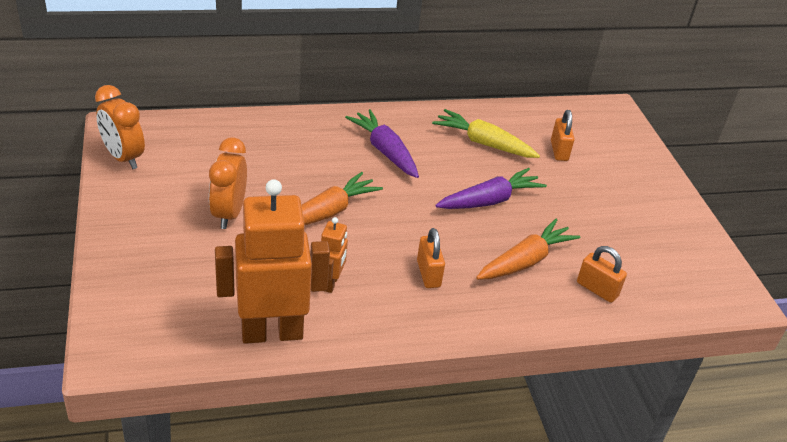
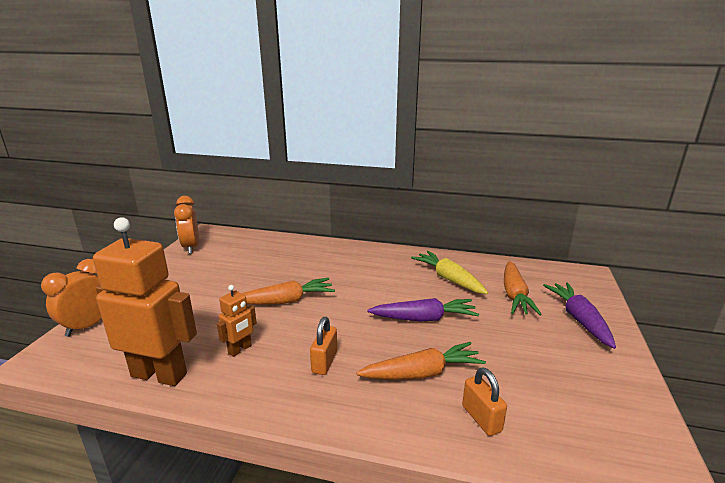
camera: 30 degrees right, 15 degrees down
(229, 214) = (218, 288): orange clock -> orange clock (88, 325)
(385, 151) = (365, 271): purple carrot -> purple carrot (579, 319)
(559, 151) = (514, 295): orange padlock -> orange carrot

